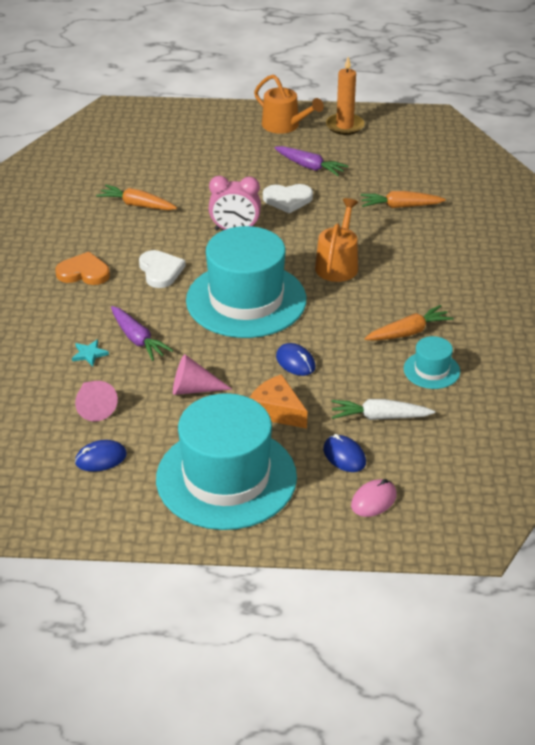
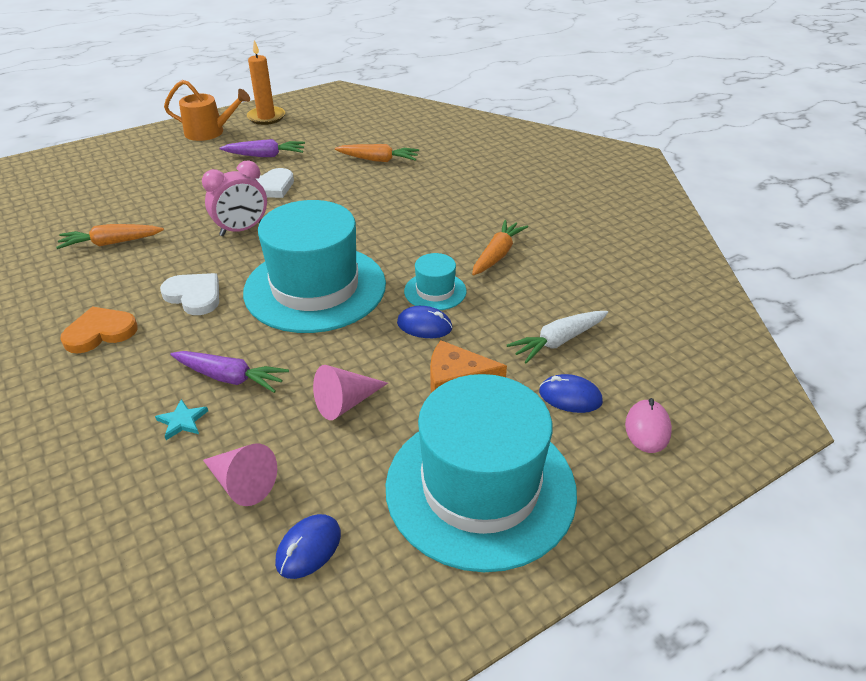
camera: 35 degrees left, 0 degrees up
(338, 264) = (373, 223): orange watering can -> none
(400, 206) = (378, 160): orange carrot -> orange carrot turned 135 degrees counterclockwise
(431, 370) = (553, 278): turquoise hat -> turquoise hat (435, 291)

